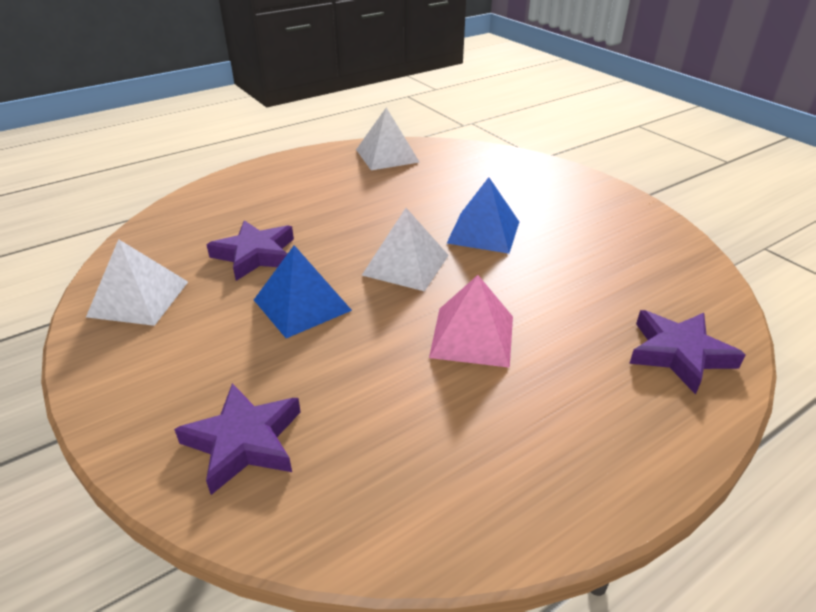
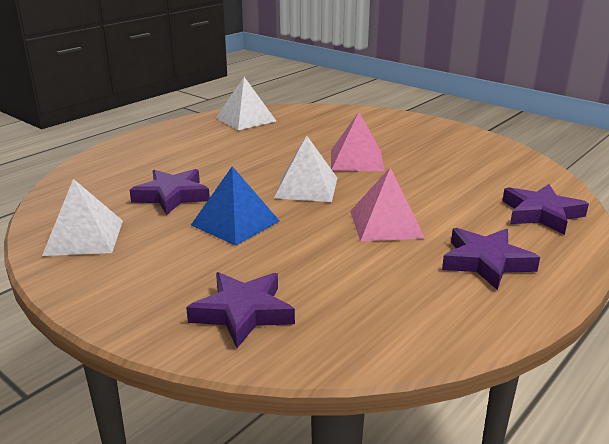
camera: 15 degrees left, 10 degrees down
(484, 232) = (356, 160): blue pyramid -> pink pyramid
(568, 421) = (486, 262): none -> purple star

